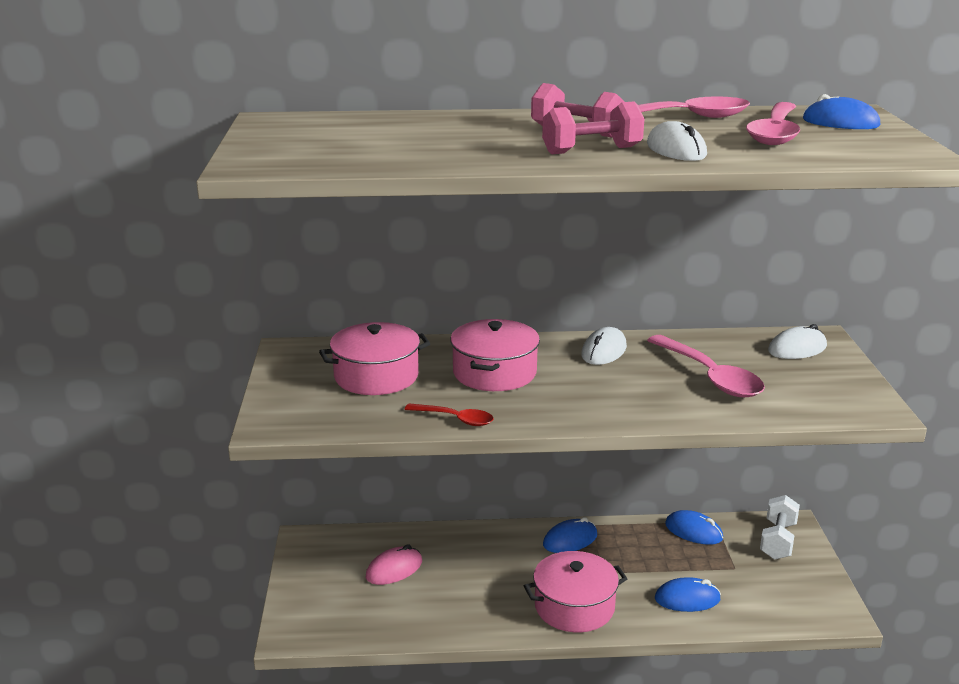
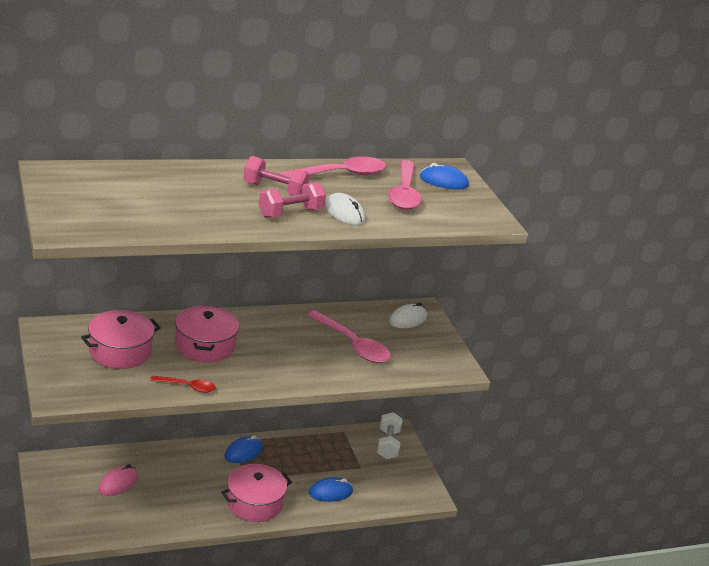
camera: 20 degrees left, 5 degrees up
(604, 351) = (277, 324): white mouse -> none
(693, 531) = (330, 440): blue mouse -> none

